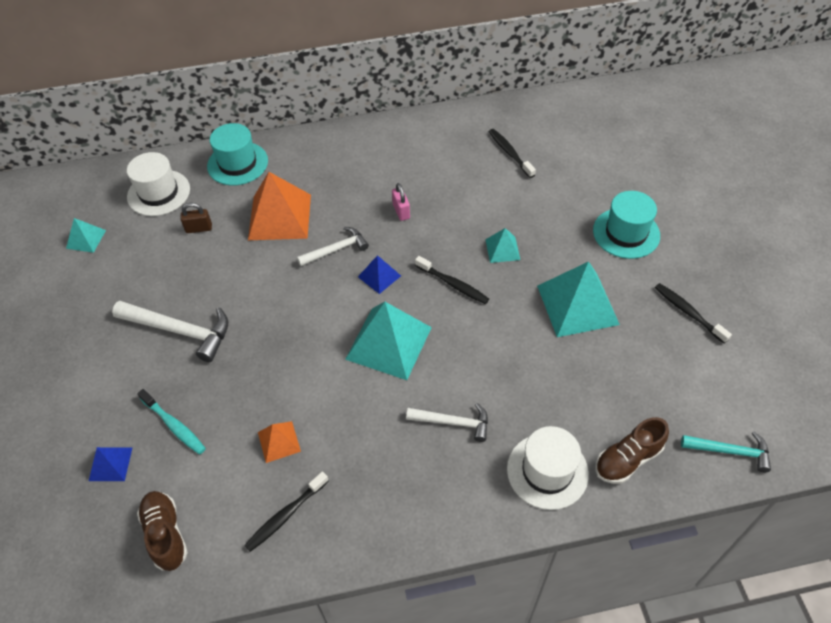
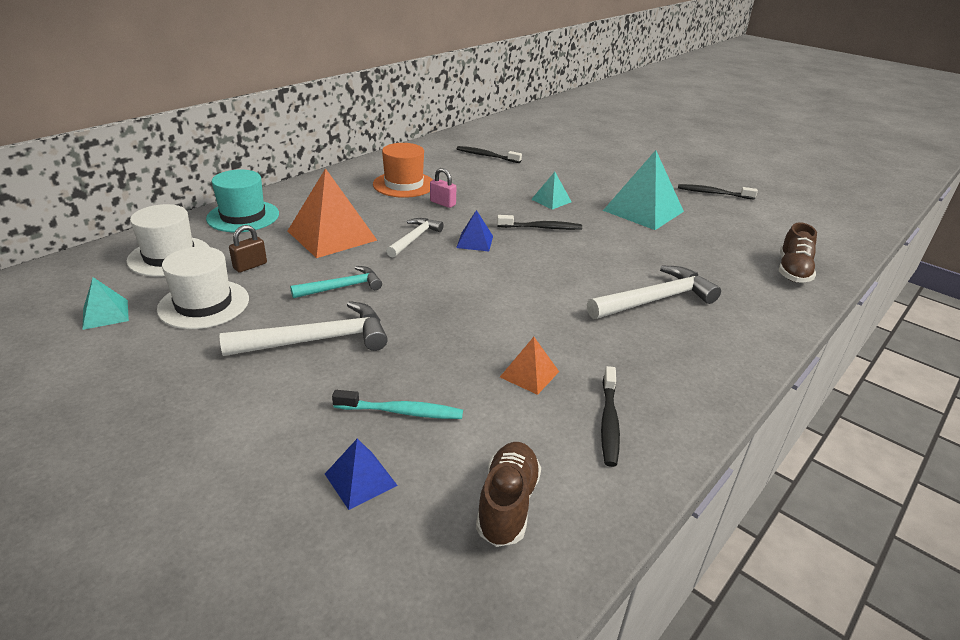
camera: 40 degrees left, 20 degrees down
(166, 534) = (507, 504): brown shoe -> brown shoe turned 75 degrees clockwise
(389, 343) = (538, 275): turquoise pyramid -> none
(393, 169) = (404, 184): none -> orange hat
(453, 422) = (655, 300): white hammer -> white hammer, size x1.60
(547, 471) = (757, 298): white hat -> white hat (204, 304)
(626, 233) = (621, 171): turquoise hat -> none
(730, 451) = (837, 244): turquoise hammer -> turquoise hammer (342, 287)

